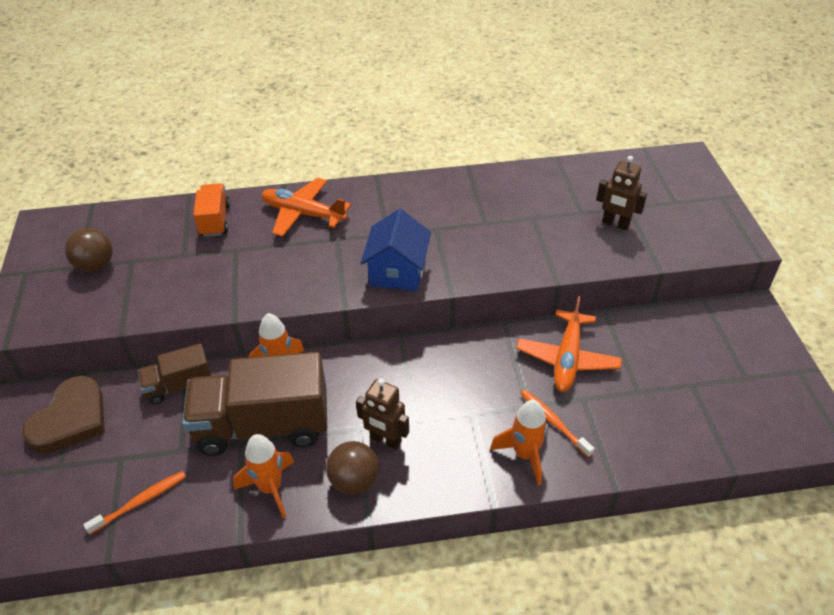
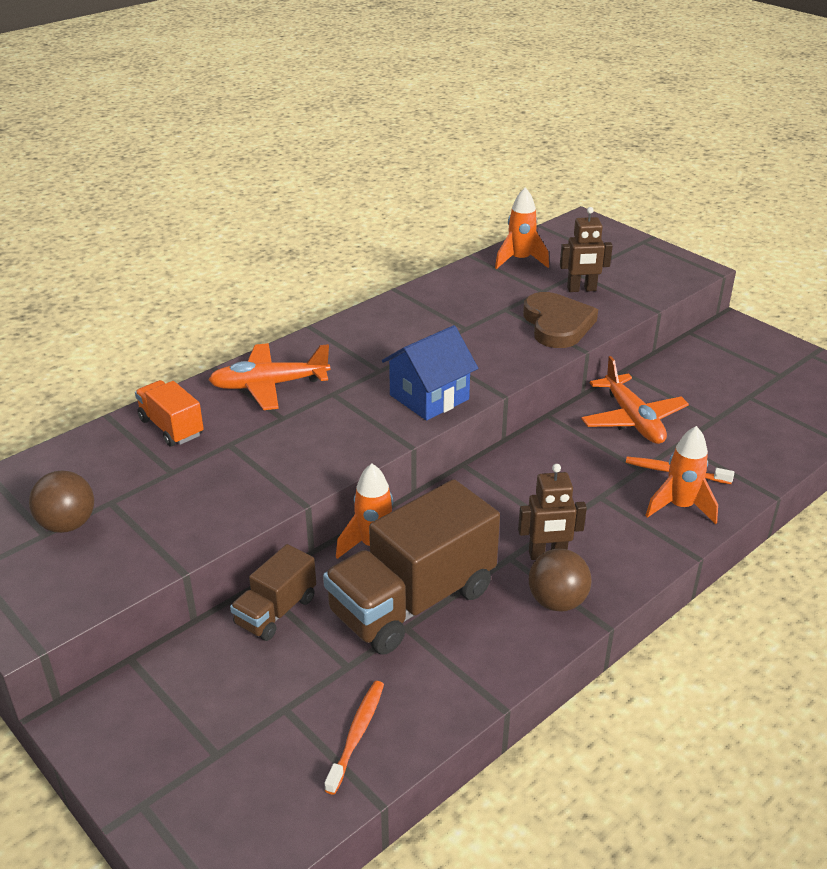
camera: 35 degrees left, 10 degrees down
(70, 419) = (176, 704): brown heart -> brown heart (557, 324)
(270, 488) = (483, 649): orange rocket -> orange rocket (520, 260)
(397, 272) = (429, 397): blue house -> blue house turned 75 degrees clockwise

